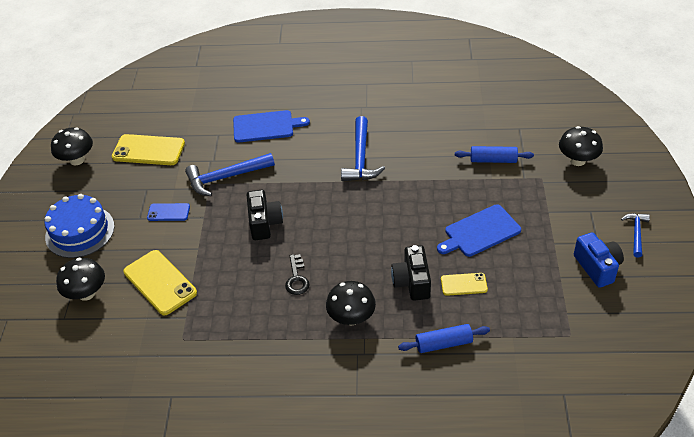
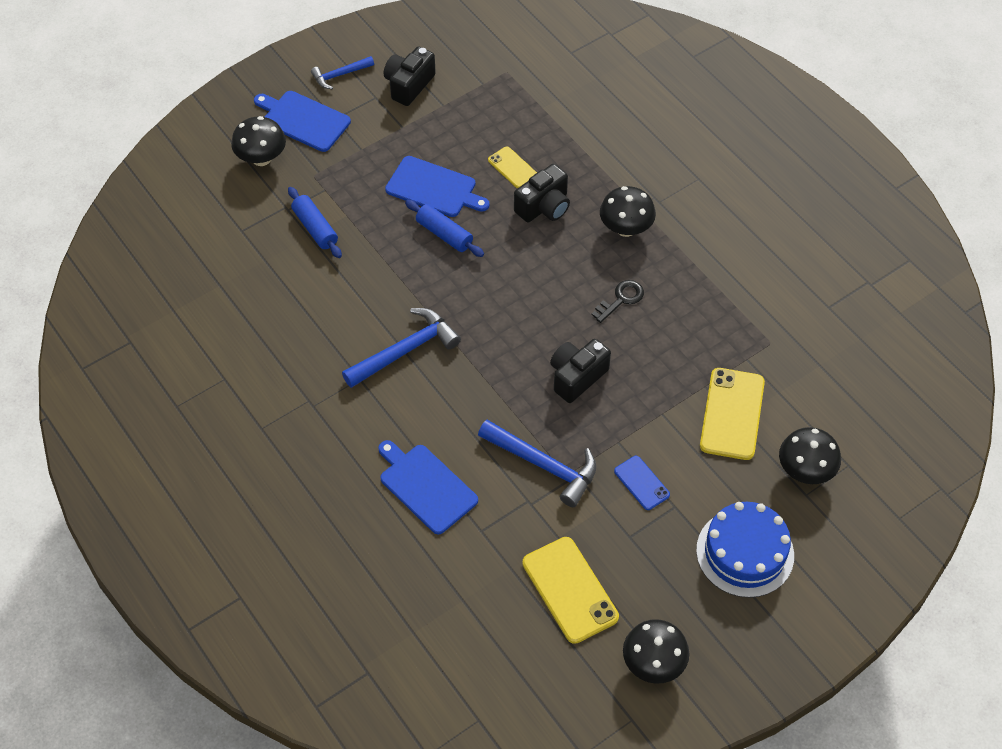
camera: 130 degrees left, 10 degrees up
(443, 343) = (592, 149): blue rolling pin -> blue rolling pin (444, 234)
(597, 267) = (409, 85): blue camera -> black camera
(600, 194) = (303, 120): none -> blue cutting board

